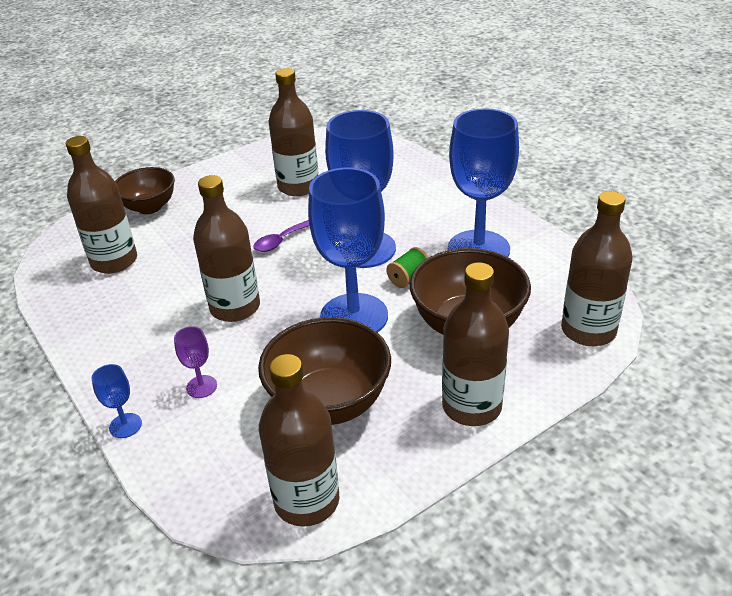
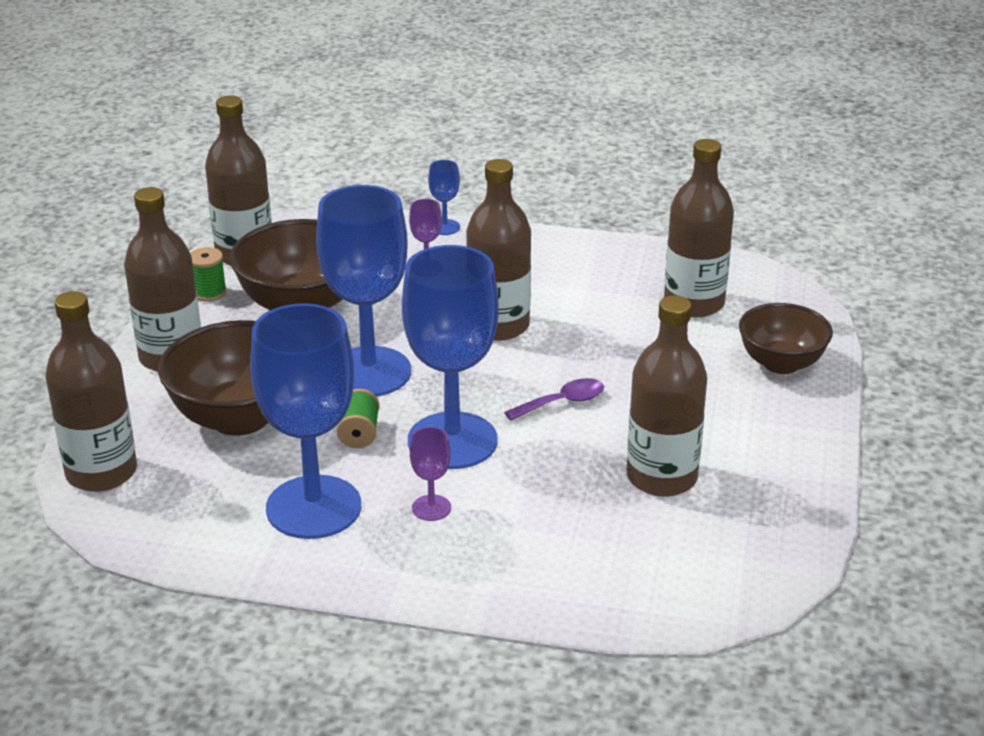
camera: 135 degrees right, 5 degrees down
(280, 241) = (562, 402): purple spoon -> purple spoon turned 60 degrees clockwise
(382, 466) = (209, 292): none -> green spool
(420, 222) = (431, 508): none -> purple goblet

